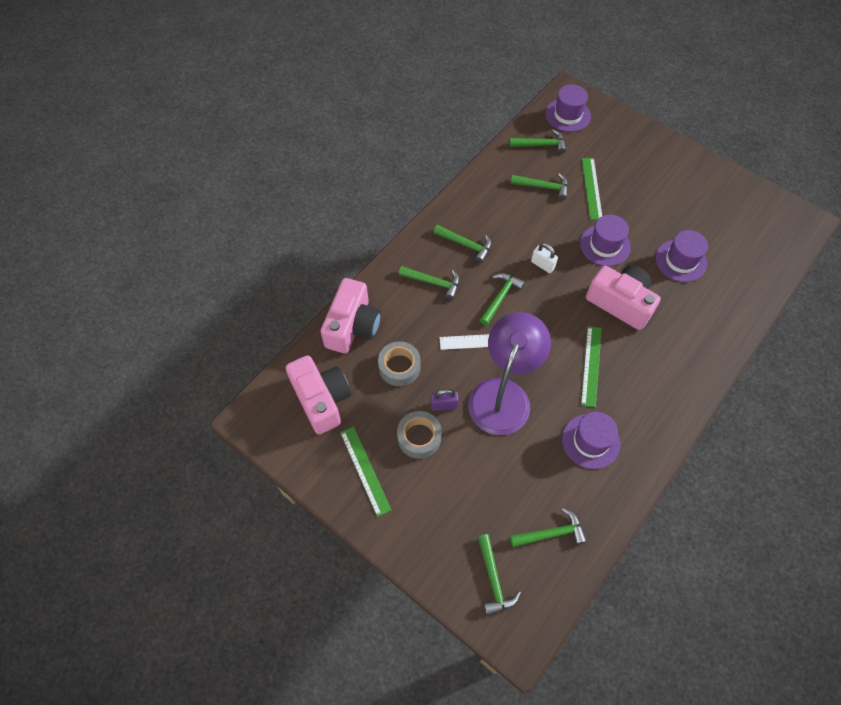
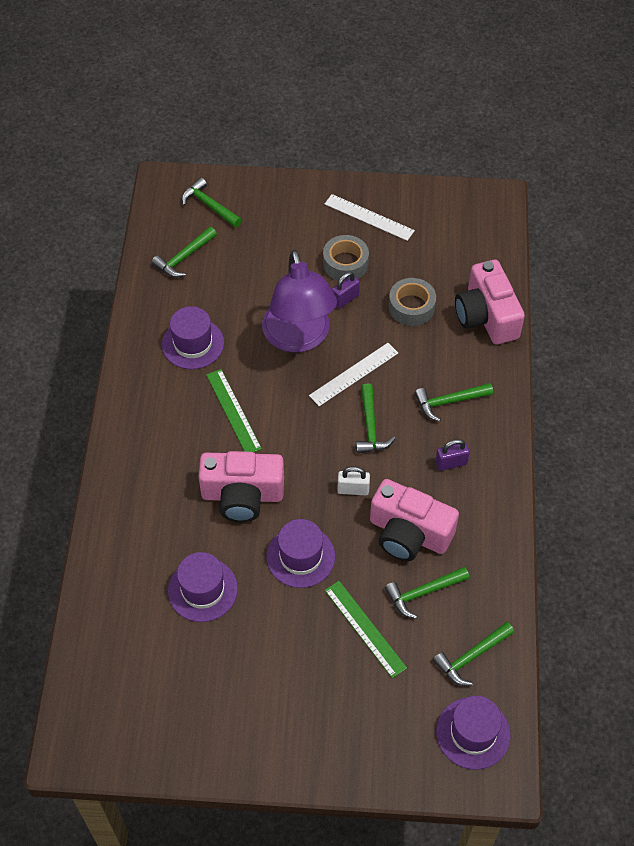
camera: 145 degrees right, 5 degrees down
(321, 399) = (453, 244): pink camera -> pink camera (409, 533)
(365, 470) = (369, 217): green ruler -> white ruler
(466, 245) = (451, 463): green hammer -> purple padlock

